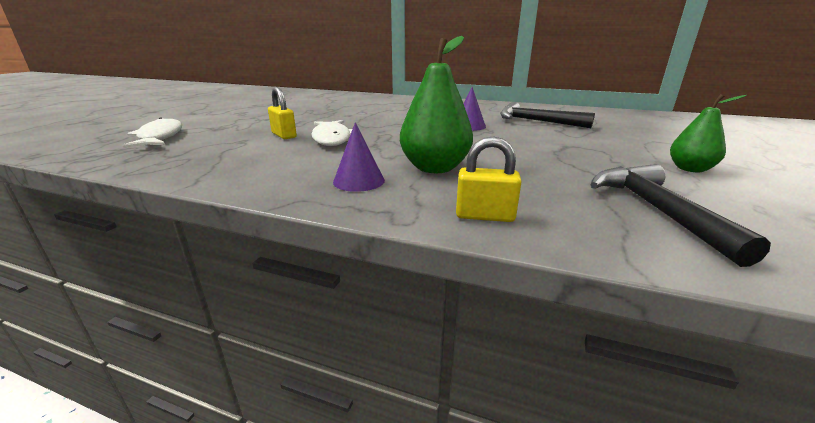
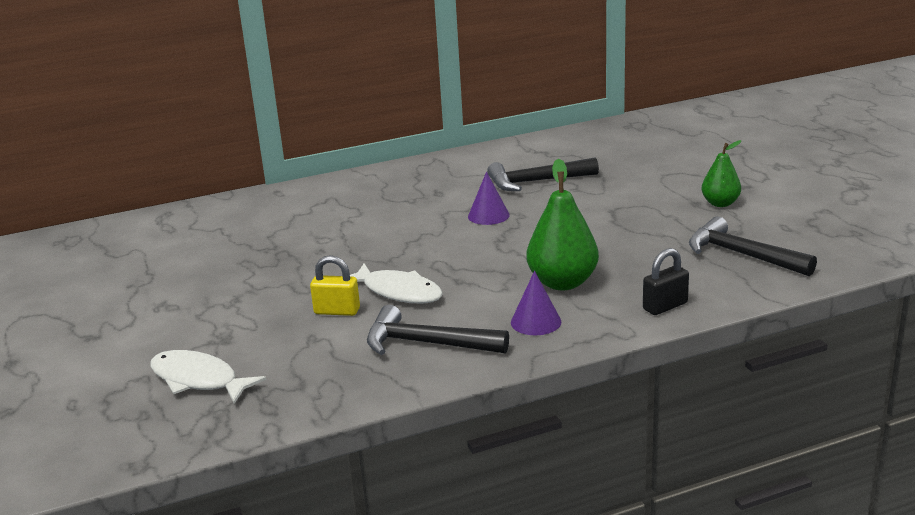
camera: 40 degrees left, 0 degrees up
(272, 164) = (427, 344): none -> black hammer
(485, 216) = (665, 306): yellow padlock -> black padlock

